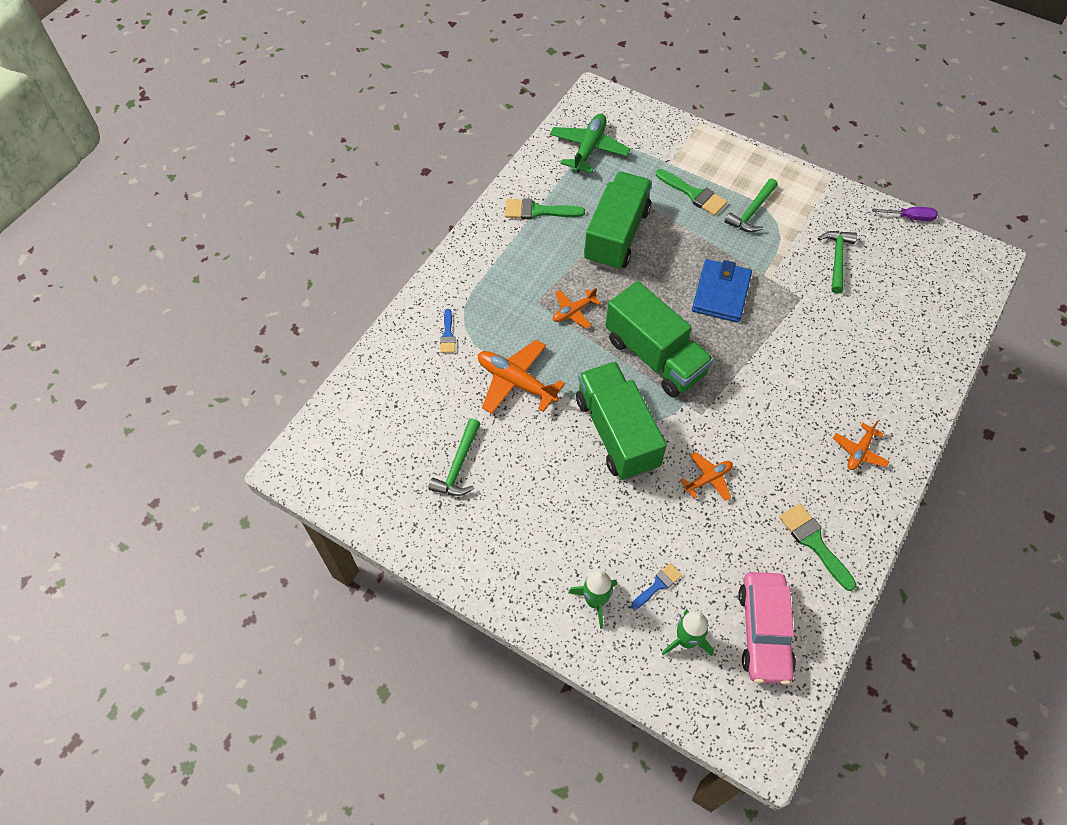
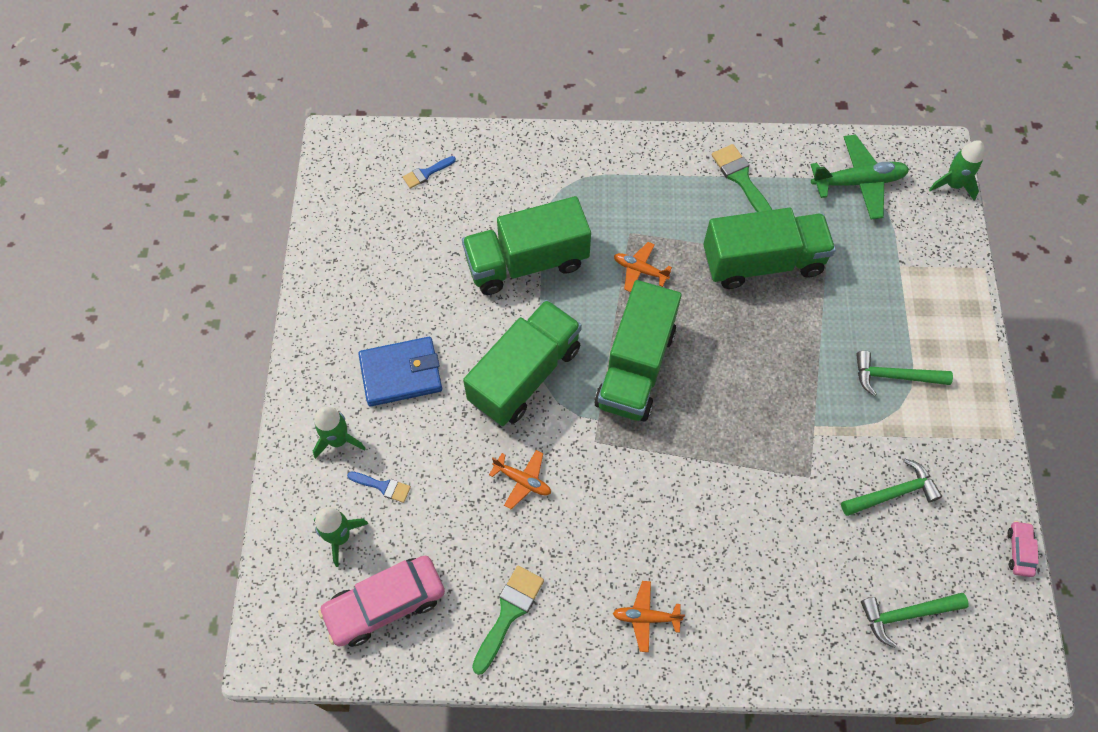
camera: 60 degrees right, 5 degrees up
(447, 335) = (542, 181): blue brush -> blue brush (426, 173)
(458, 466) = (410, 262): green hammer -> green hammer (906, 614)
(516, 382) = (527, 262): orange plane -> green truck
(626, 102) = (953, 185): none -> green rocket
(694, 194) = (874, 308): green brush -> none
(721, 293) = (758, 394): blue wallet -> blue wallet (401, 373)
(909, 217) = (1019, 551): purple screwdriver -> pink car

